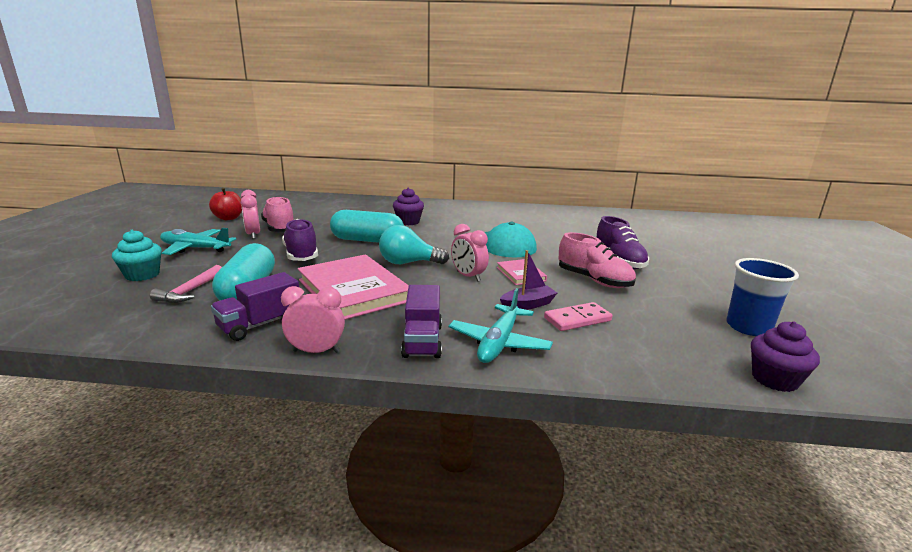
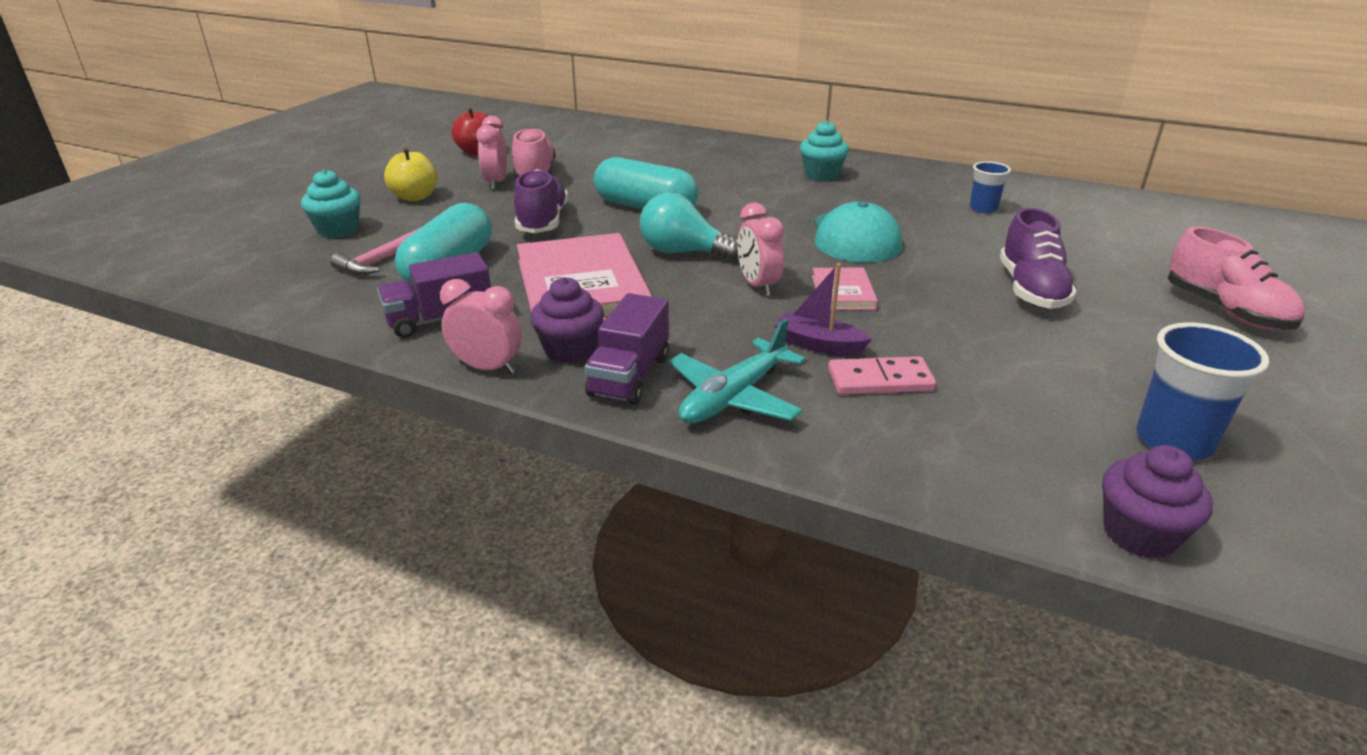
camera: 20 degrees right, 10 degrees up
(195, 248) = (415, 197): turquoise plane -> yellow apple
(408, 222) = (725, 181): purple cupcake -> purple cupcake (570, 350)
(463, 214) = (821, 175): none -> turquoise cupcake
(528, 305) = (818, 345): purple boat -> purple boat turned 150 degrees counterclockwise
(563, 224) = (983, 208): none -> blue cup
(594, 280) = (958, 319): pink shoe -> pink shoe (1225, 311)

